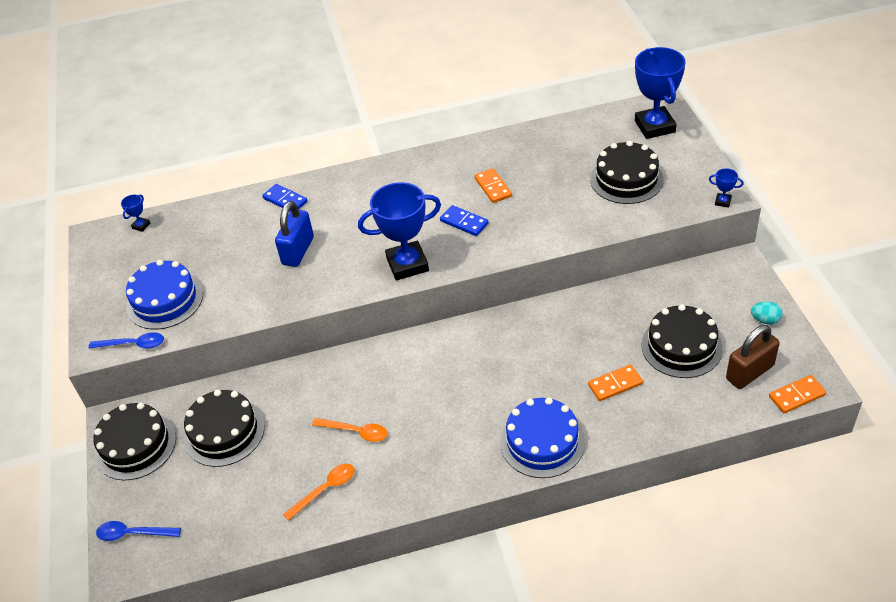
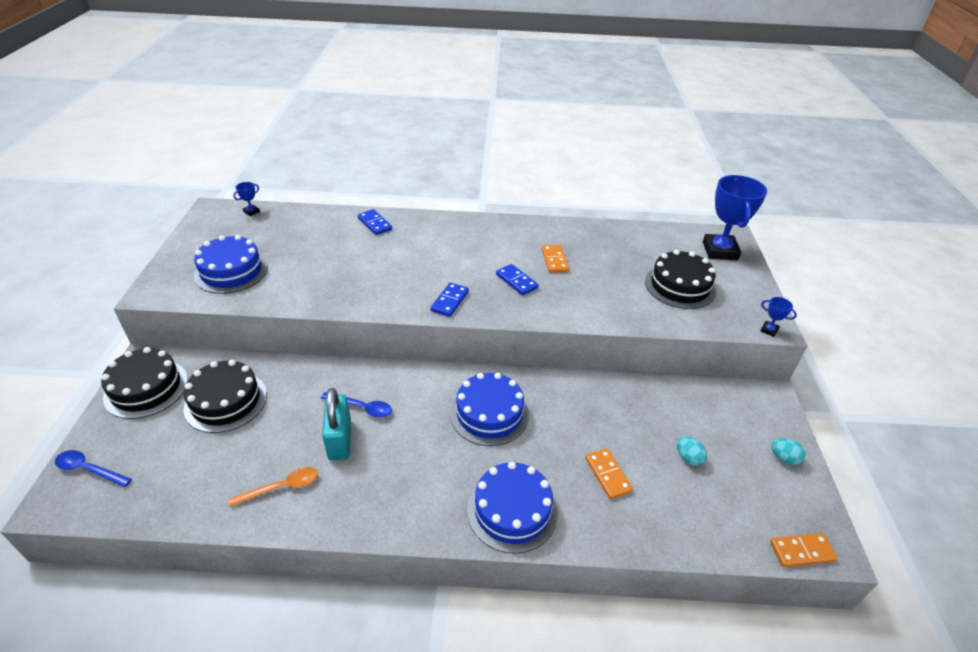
camera: 10 degrees right, 5 degrees down
(133, 344) = (182, 298): blue spoon -> blue spoon (362, 407)
(298, 251) = (362, 264): blue padlock -> none
(356, 432) = (339, 440): orange spoon -> turquoise padlock
(407, 264) = (450, 301): blue trophy -> blue domino
(485, 363) = (489, 414): none -> blue cake
(615, 384) = (608, 475): orange domino -> orange domino turned 75 degrees clockwise
(681, 346) = (688, 458): black cake -> turquoise egg
(749, 372) = (754, 508): brown padlock -> none

